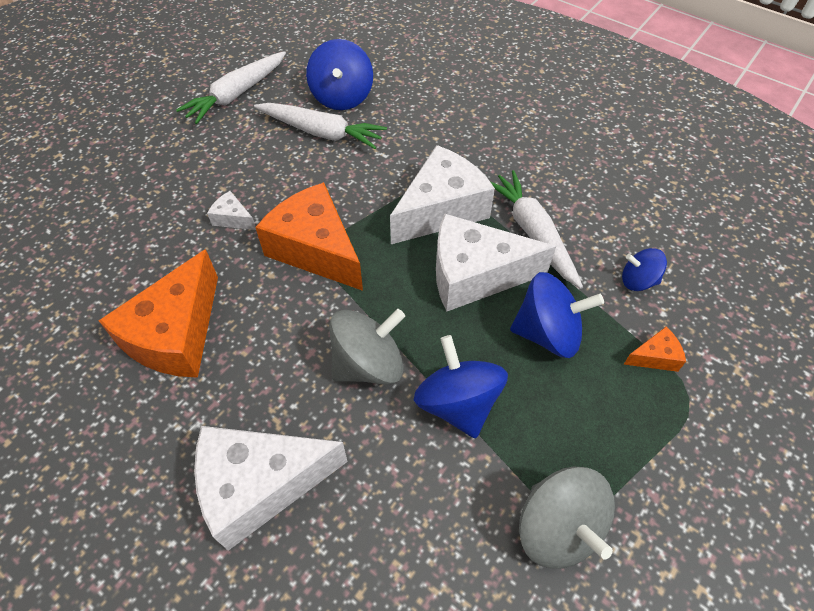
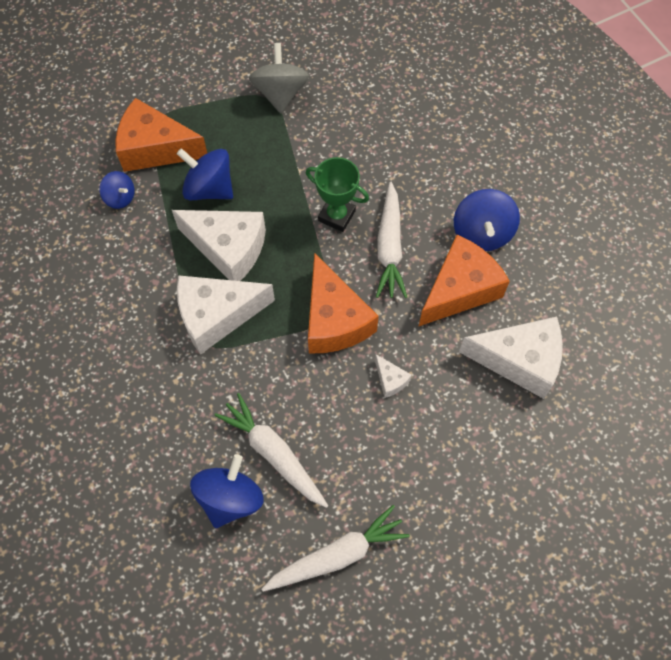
camera: 155 degrees left, 10 degrees up
(260, 485) = (430, 173): white cheese -> white cheese (519, 361)
(368, 364) = (336, 216): grey spinning top -> green trophy
(457, 403) = (294, 171): blue spinning top -> blue spinning top (482, 233)
(533, 233) = (162, 264): white carrot -> white carrot (389, 247)
(655, 357) = (155, 148): orange cheese -> orange cheese, size x2.30

